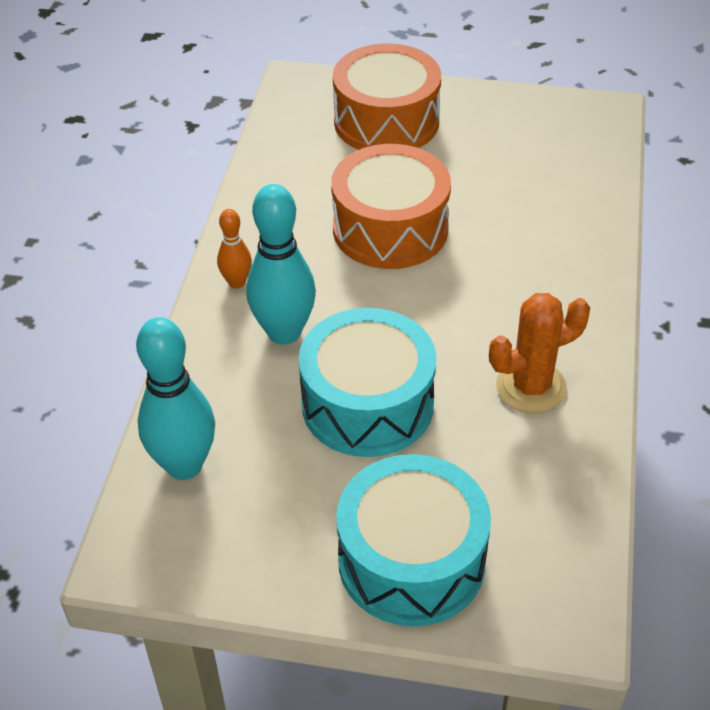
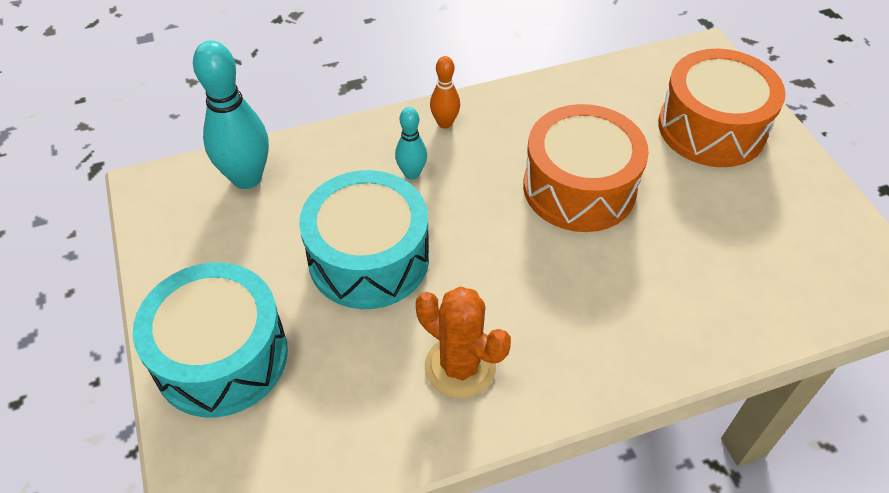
camera: 60 degrees right, 5 degrees up
(284, 332) = (412, 173): turquoise bowling pin -> turquoise bowling pin, size x0.53

